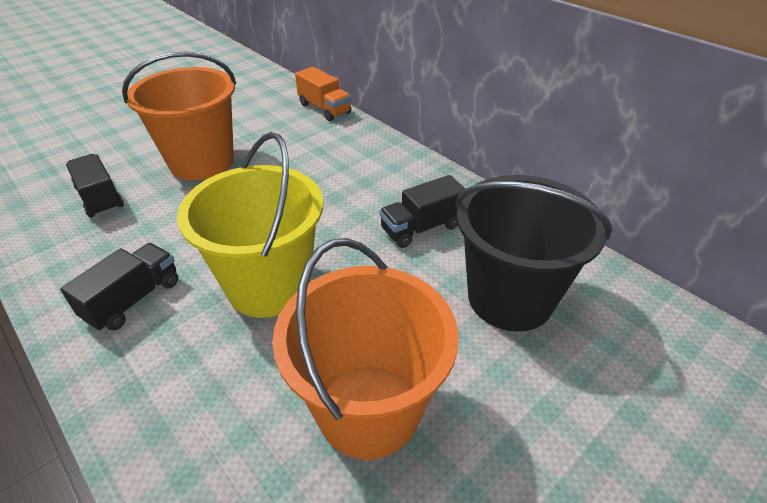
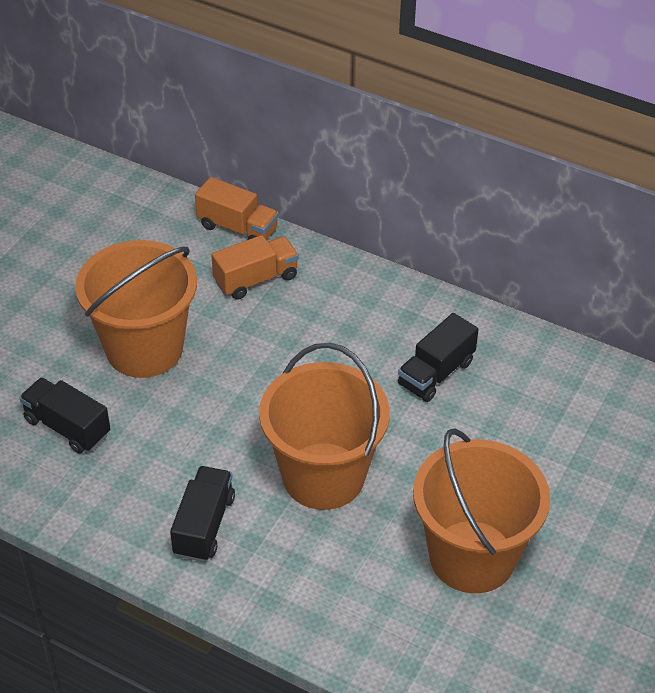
camera: 20 degrees left, 5 degrees up
(269, 285) = (323, 476): yellow bucket -> orange bucket
(315, 138) = (256, 279): none -> orange truck
(510, 298) = (547, 427): black bucket -> none

